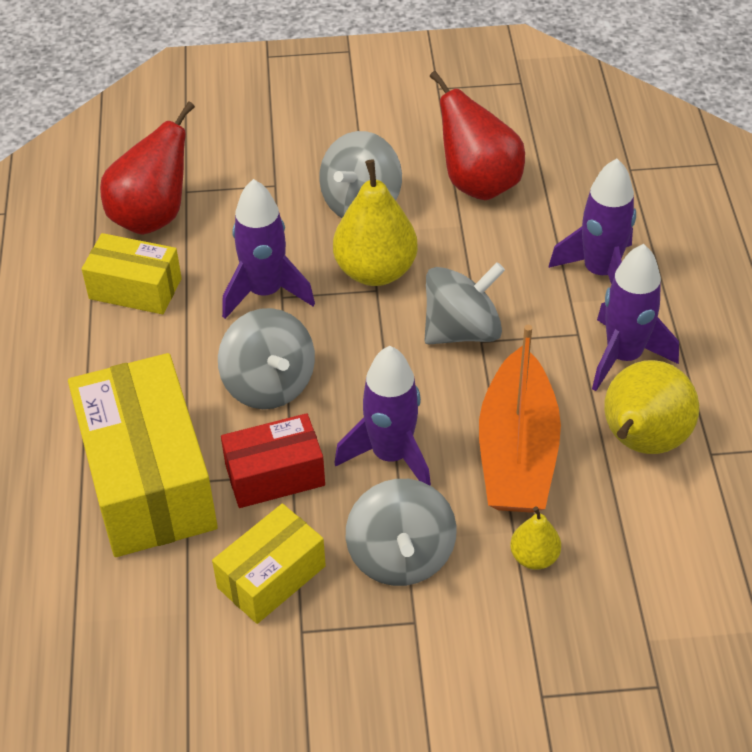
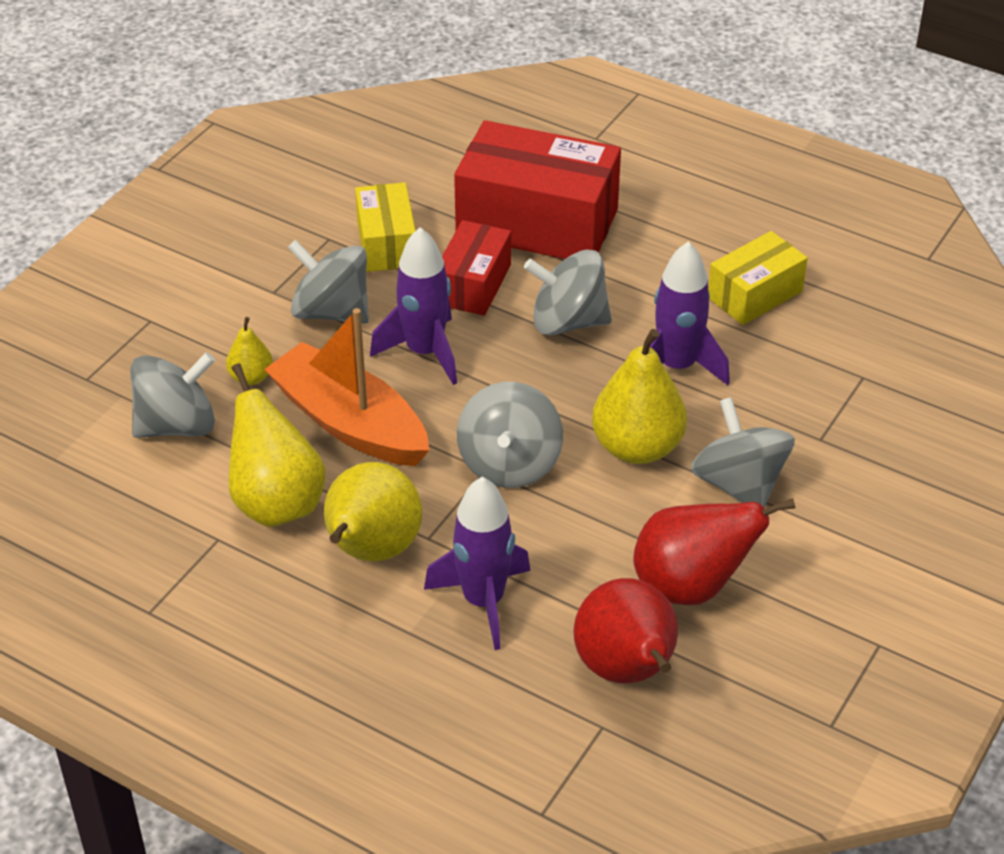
camera: 125 degrees right, 5 degrees down
(148, 480) = (537, 223): yellow box -> red box
(152, 216) = (844, 341): red pear -> red pear (627, 671)
(623, 356) = (371, 551): purple rocket -> yellow pear
(637, 569) = (177, 425): none -> grey spinning top

